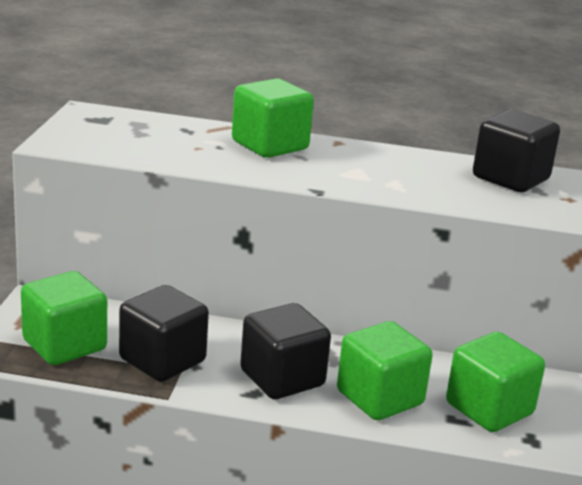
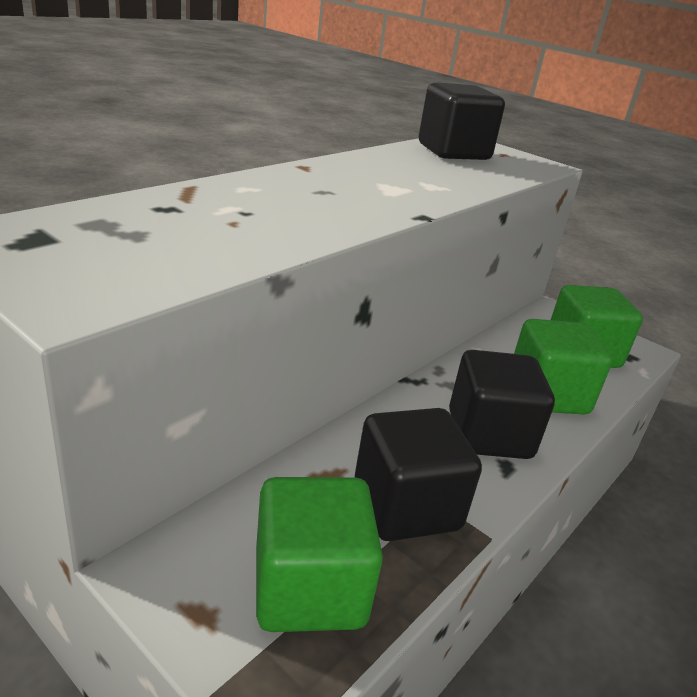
camera: 60 degrees left, 5 degrees up
(270, 145) = (278, 191): green cube -> none

